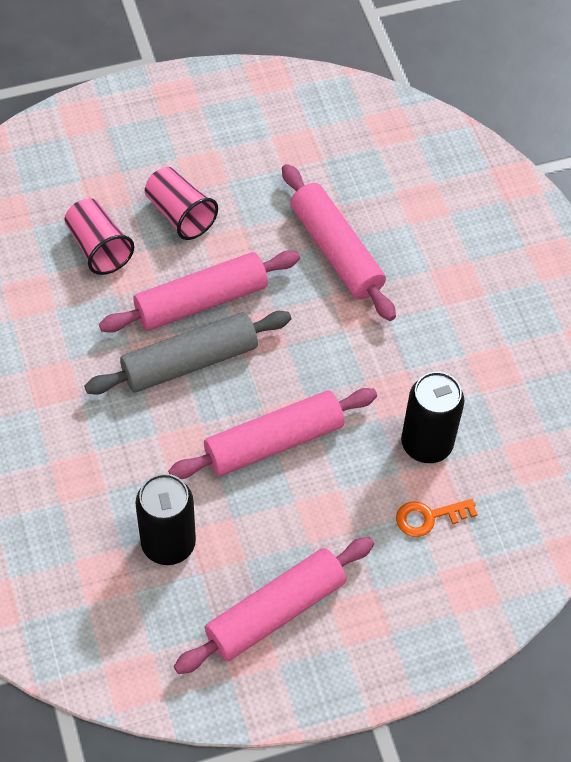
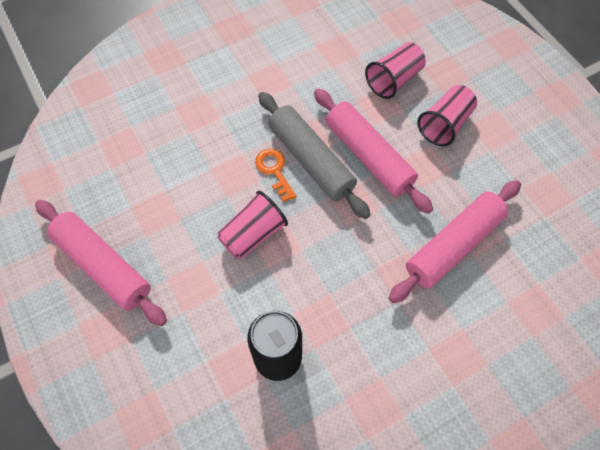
camera: 80 degrees right, 5 degrees up
(168, 543) = (152, 180): black can -> none
(273, 442) = (253, 234): pink rolling pin -> pink cup
(429, 517) = (205, 372): orange key -> orange key (274, 171)

